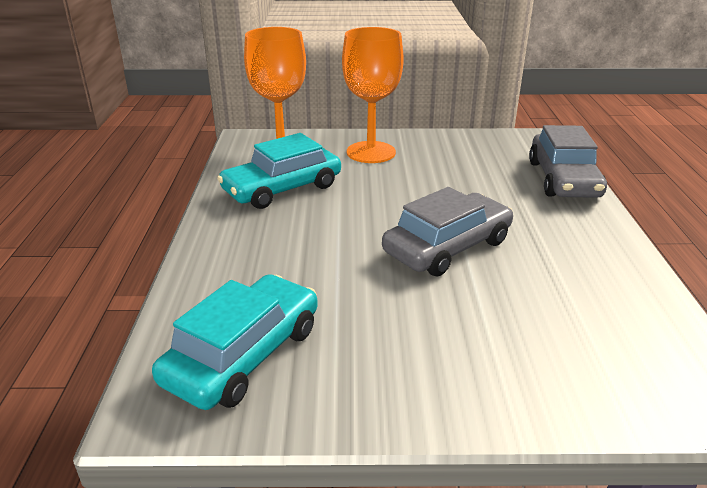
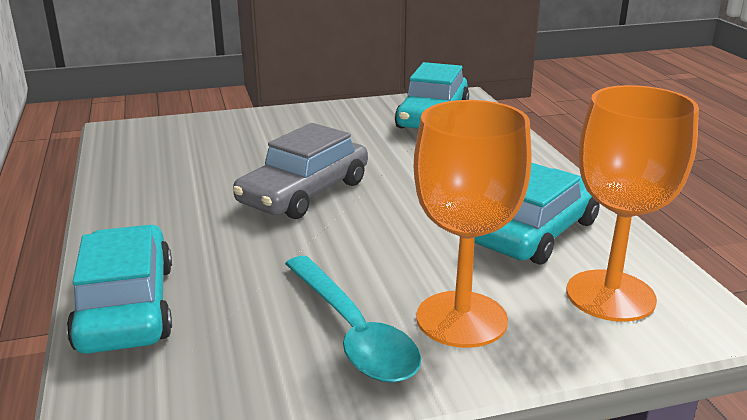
camera: 165 degrees right, 5 degrees down
(431, 154) = (352, 332): none -> turquoise spoon
(563, 179) = (126, 306): grey car -> turquoise car

